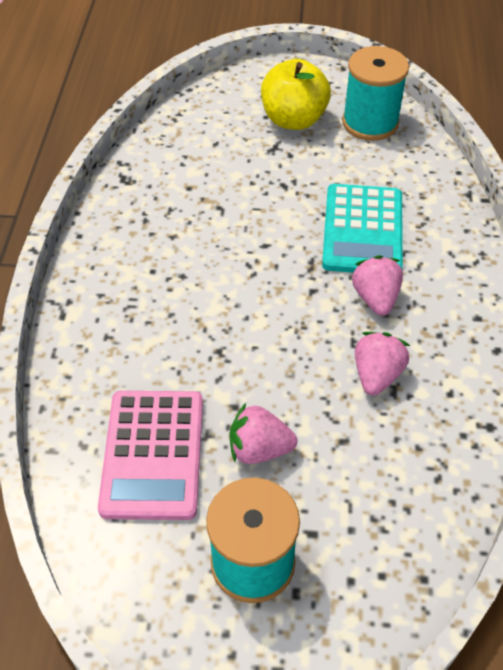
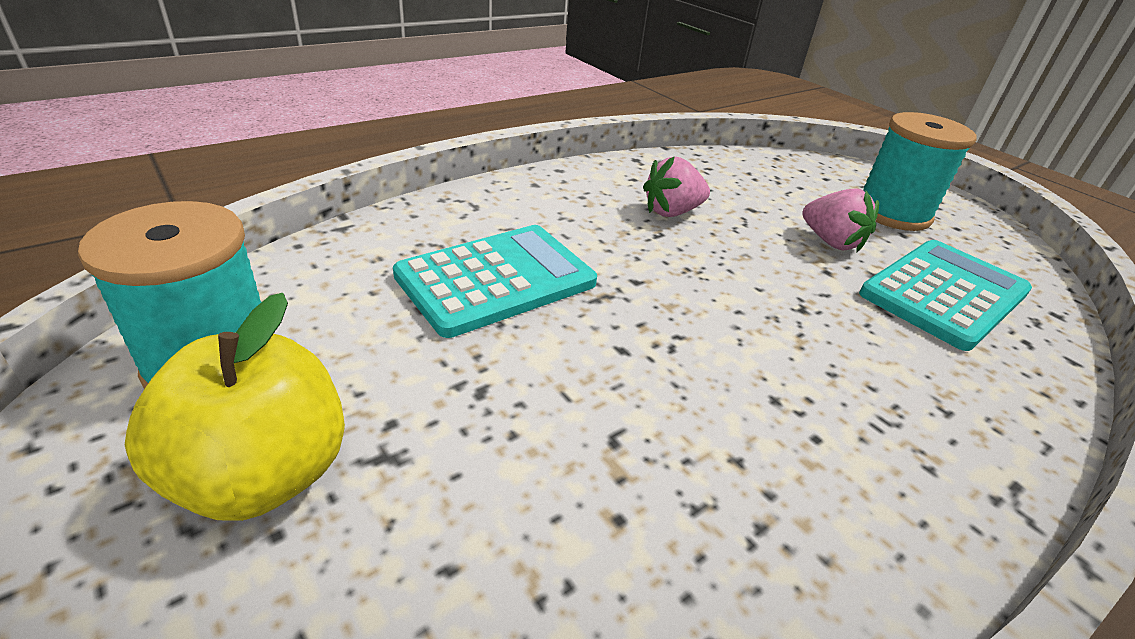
camera: 135 degrees left, 15 degrees down
(153, 454) = (944, 293): pink calculator -> turquoise calculator
(375, 298) = (589, 238): pink strawberry -> none

